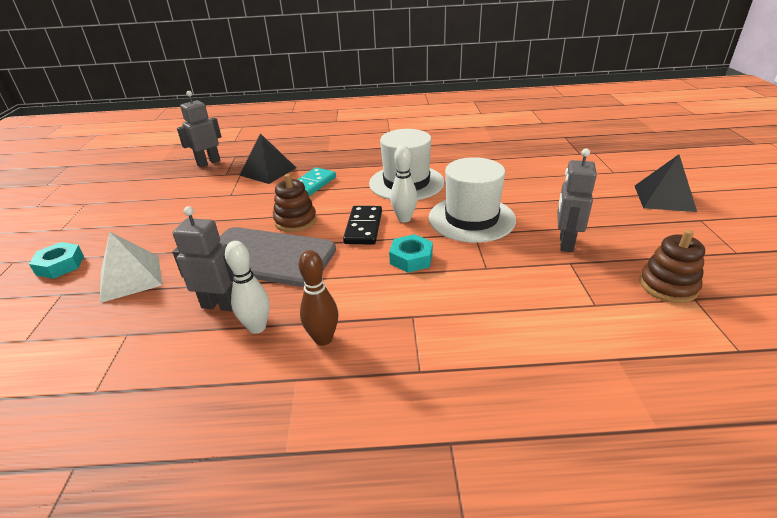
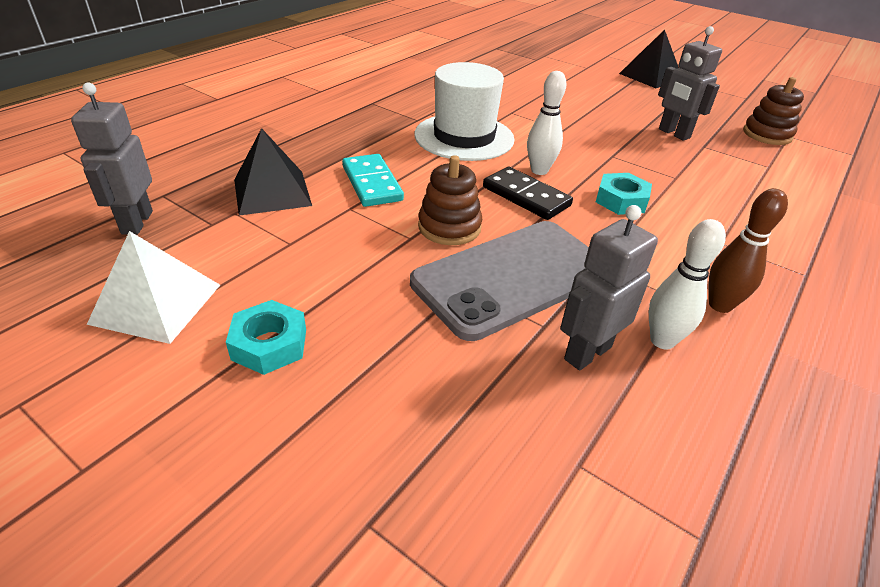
camera: 55 degrees left, 5 degrees up
(60, 265) = (251, 503): turquoise nut -> turquoise nut (269, 344)
(131, 278) = (417, 417): white pyramid -> white pyramid (156, 303)
(471, 219) = (584, 145): white hat -> none

